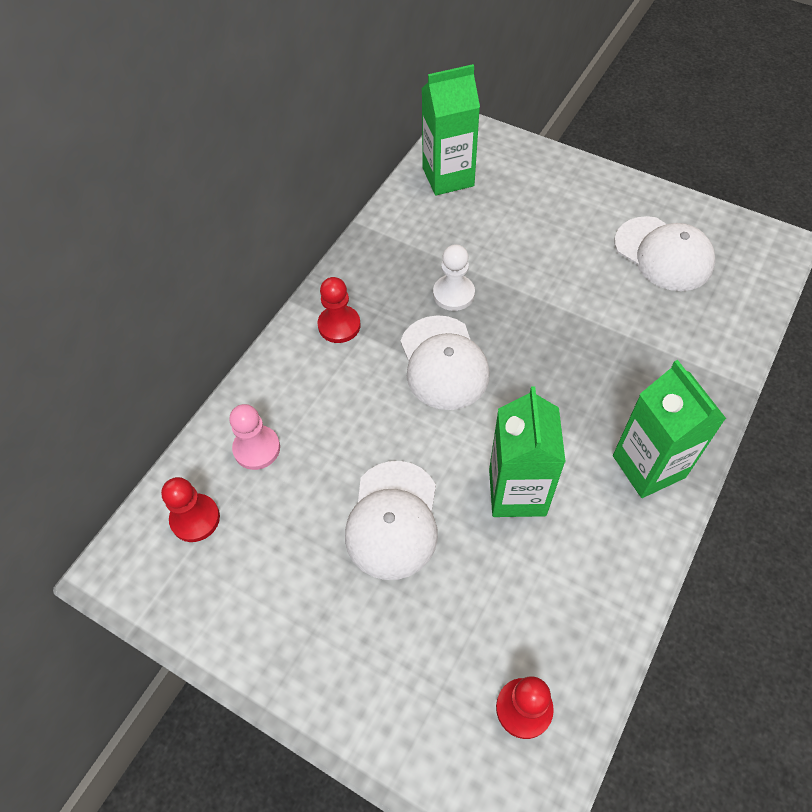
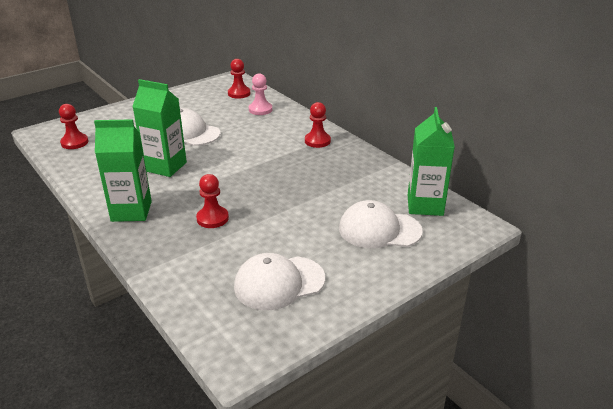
camera: 110 degrees right, 25 degrees down
(443, 363) = (264, 165): white cap -> white cap (379, 230)
(453, 294) = (312, 181): white pawn -> none
(601, 363) = (212, 218): none -> red pawn

